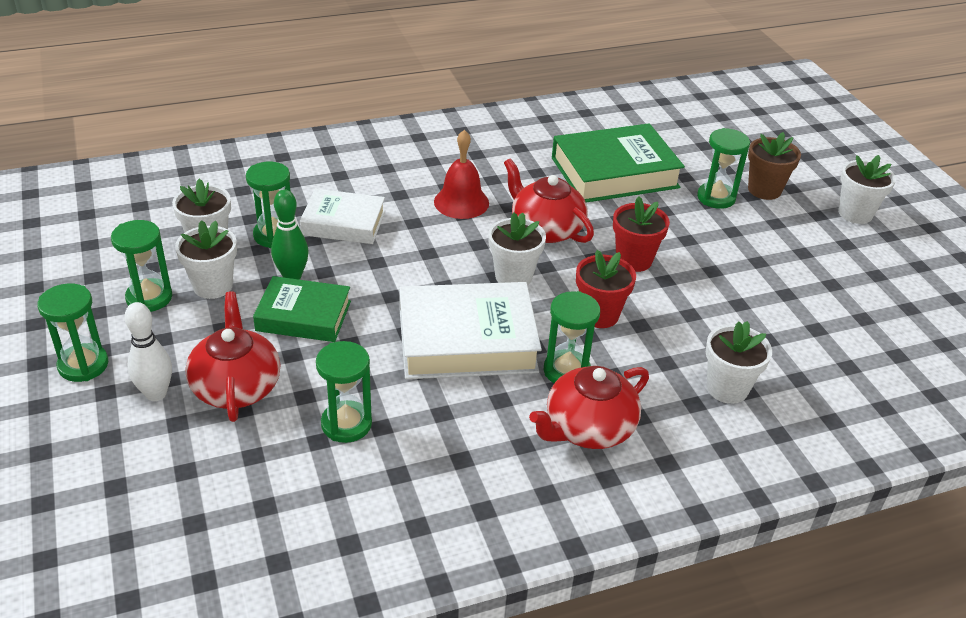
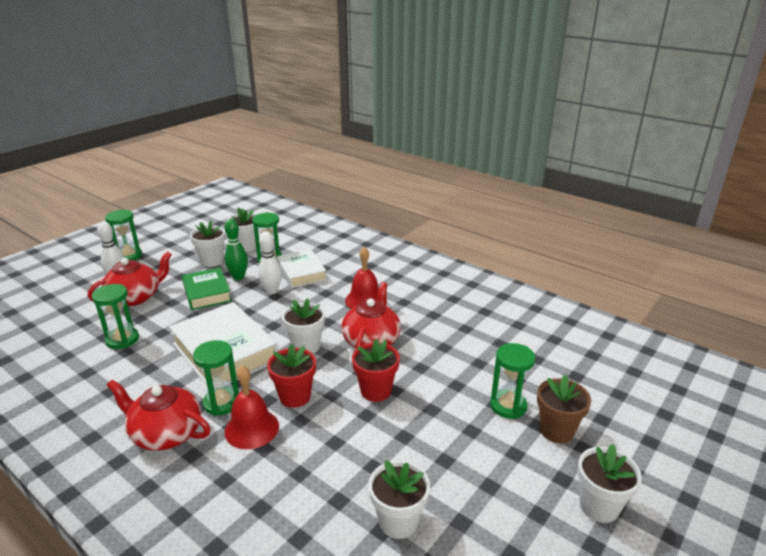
camera: 60 degrees right, 10 degrees down
(149, 298) = (190, 250): green hourglass -> none
(362, 261) = (272, 291): none -> white bowling pin
(614, 172) = (476, 345): green book -> none
(629, 362) = (251, 428): none -> red bell
(727, 388) = (255, 493): white flower pot -> white flower pot (398, 521)

